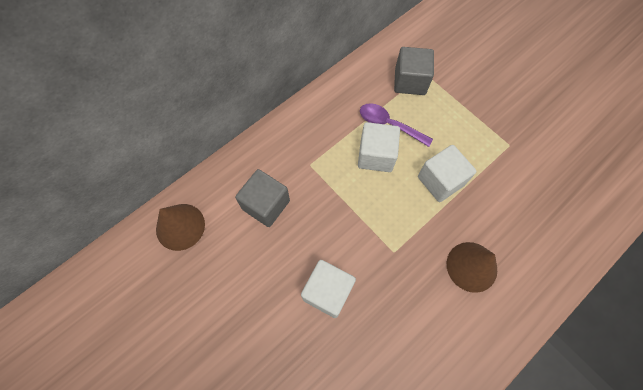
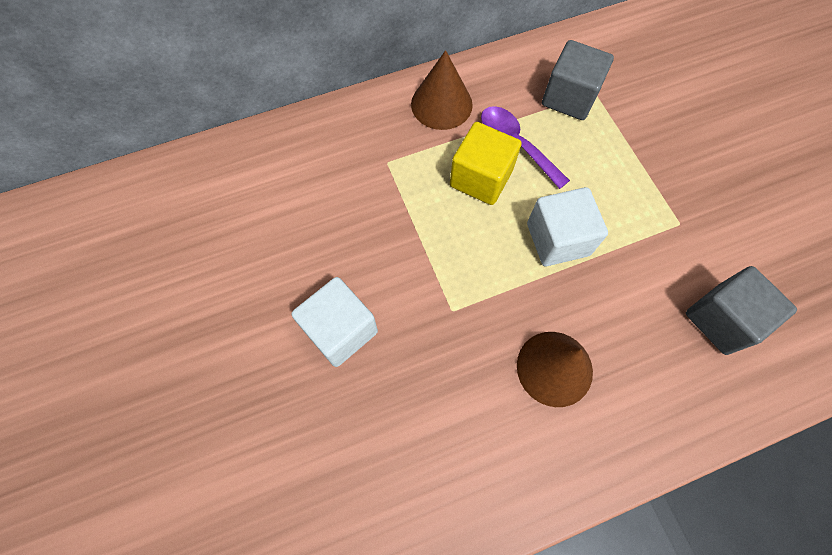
camera: 20 degrees right, 0 degrees up
(180, 226) = (191, 185): brown cone -> brown cone (441, 104)
(266, 205) = (308, 193): grey cube -> grey cube (721, 319)
(376, 155) = (481, 178): white cube -> yellow cube

